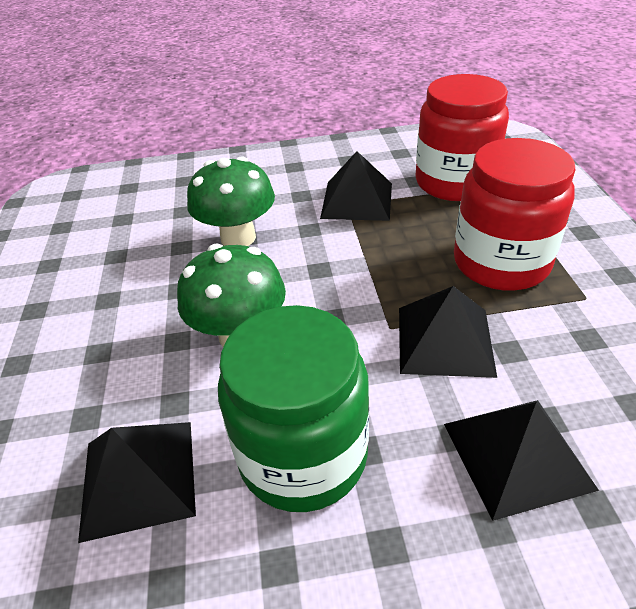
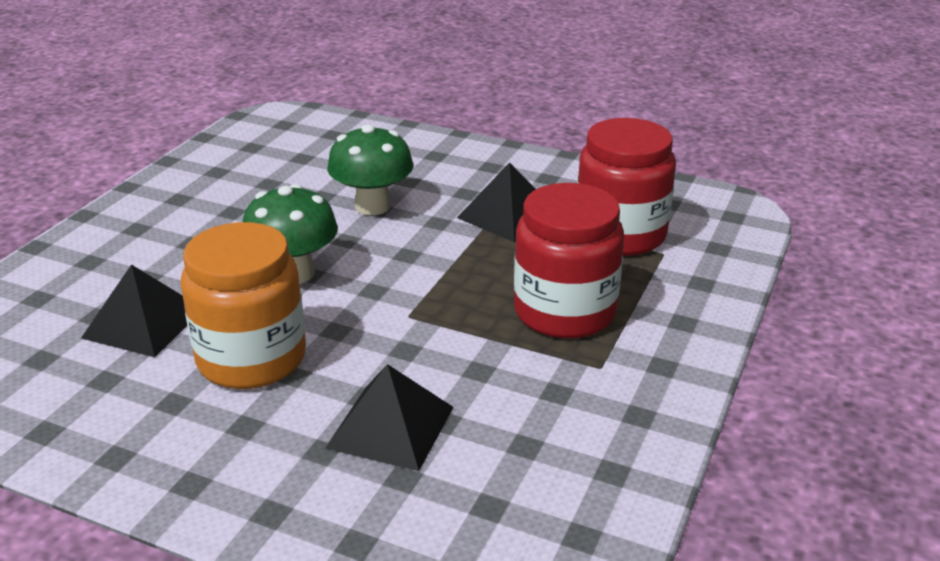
camera: 30 degrees right, 10 degrees down
(303, 455) = (251, 359): green jar -> orange jar
(444, 340) = (438, 341): black pyramid -> none

